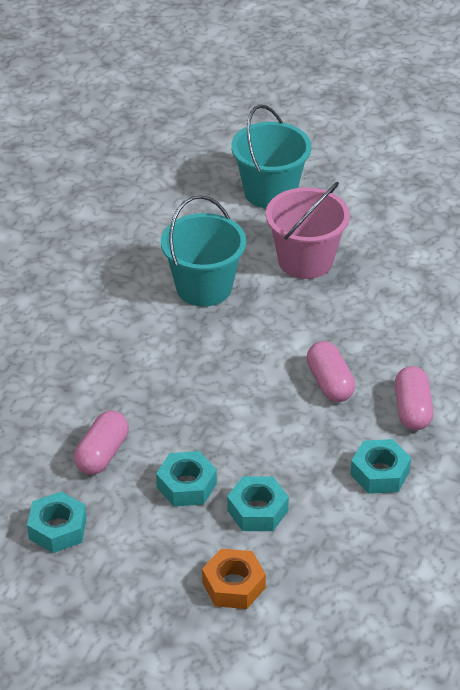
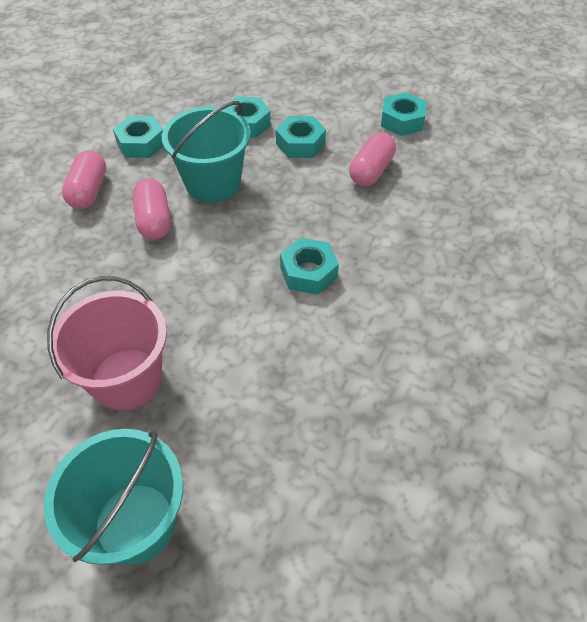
camera: 175 degrees left, 10 degrees up
(167, 345) = (308, 272): none -> turquoise nut
(204, 287) = (260, 345): turquoise bucket -> turquoise bucket (213, 183)
(233, 585) = (273, 82): orange nut -> none

